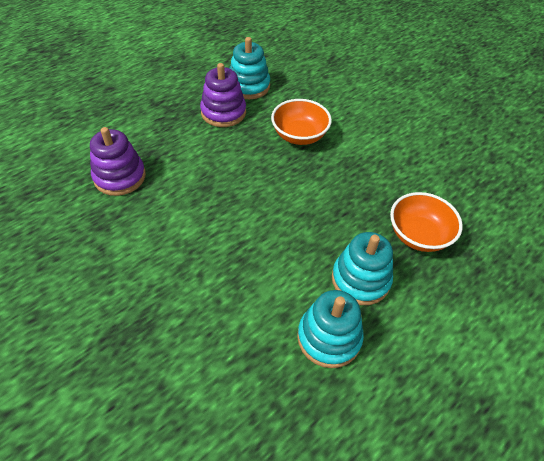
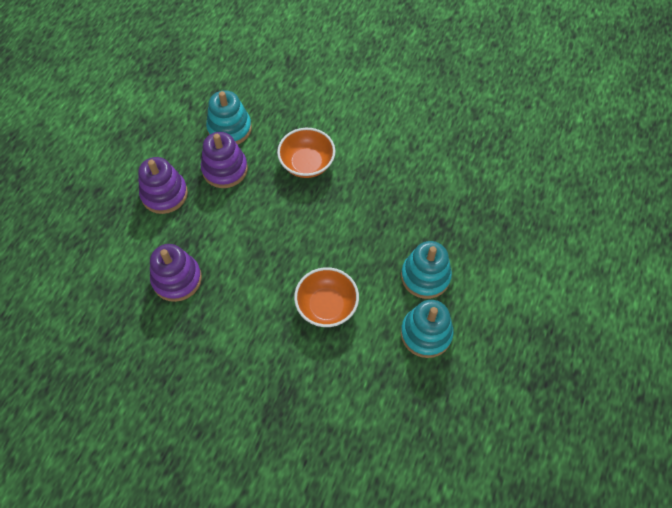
camera: 25 degrees left, 10 degrees up
(160, 110) = (164, 194): none -> purple stacking toy
(418, 235) = (449, 217): orange bowl -> orange bowl (326, 306)

